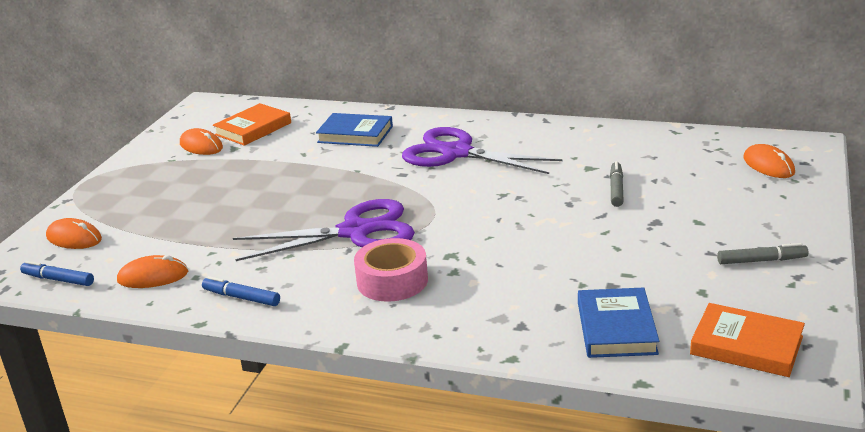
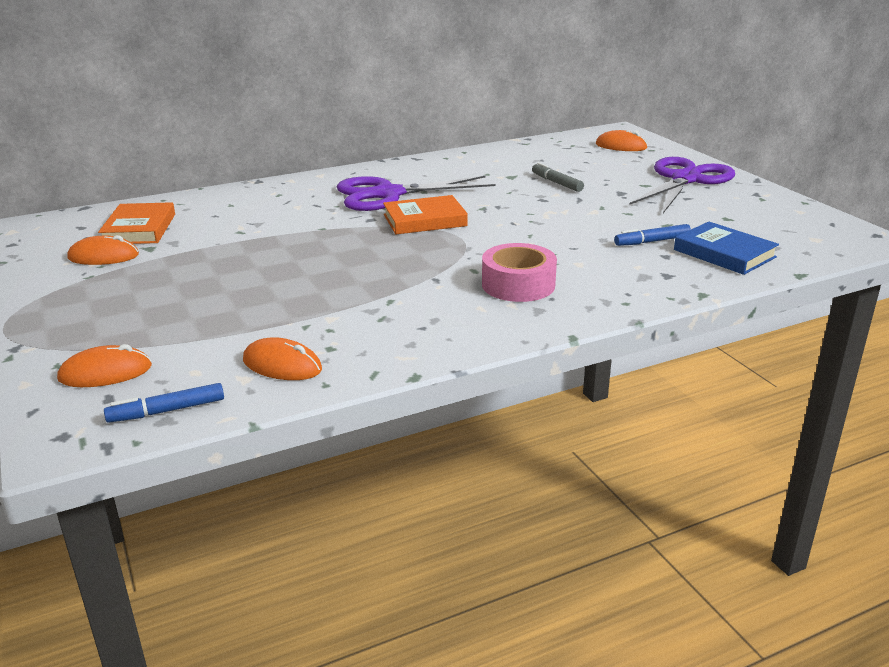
camera: 45 degrees left, 0 degrees up
(153, 276) = (282, 365): orange mouse -> orange mouse turned 75 degrees clockwise
(241, 297) = (412, 344): blue marker -> blue marker (652, 241)
(355, 134) = (264, 206): blue book -> none
(355, 231) = (415, 266): purple scissors -> purple scissors (685, 179)
(746, 345) = (806, 235): orange book -> orange book (424, 220)
(761, 260) = (722, 193): grey marker -> none

